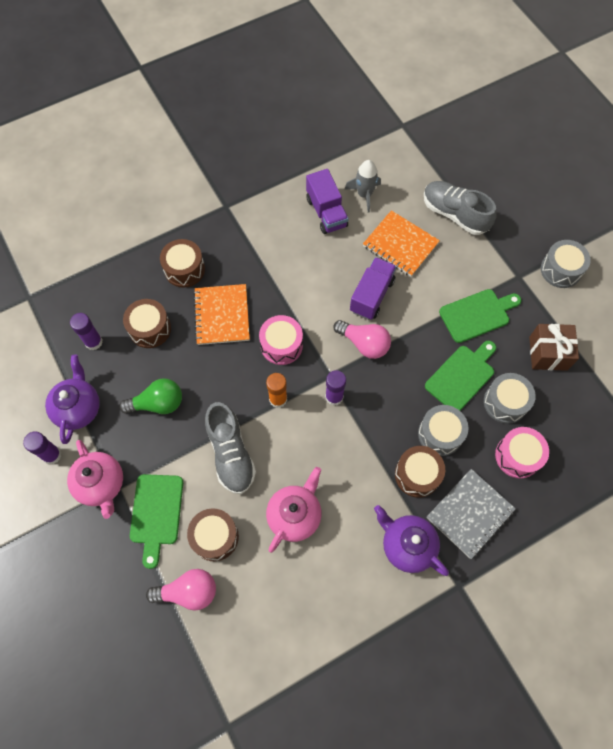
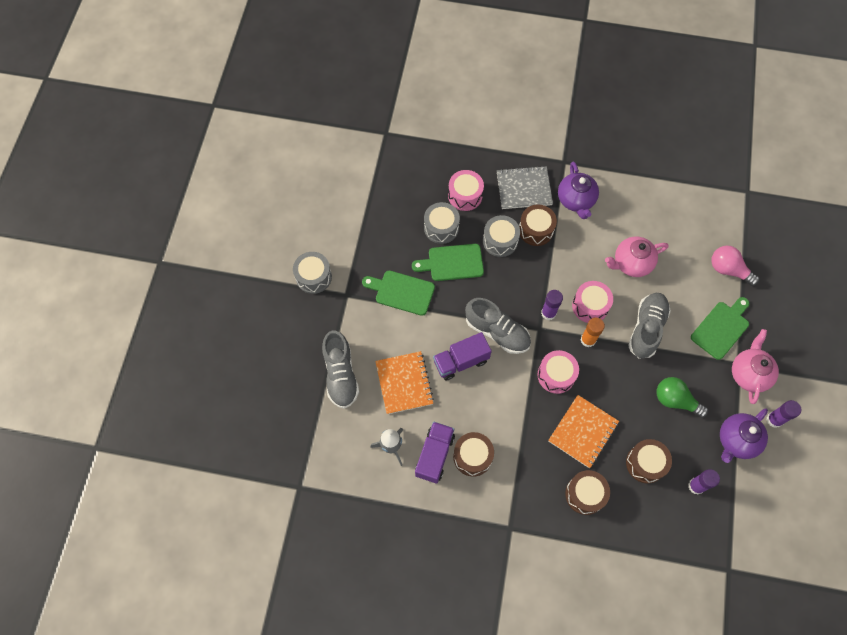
camera: 140 degrees left, 0 degrees up
(215, 537) = (691, 287): brown drum -> brown drum (472, 456)
(301, 435) = (590, 306): none -> pink drum
(364, 344) = (497, 332): pink light bulb -> grey shoe
(548, 353) = (383, 234): brown gift -> none

